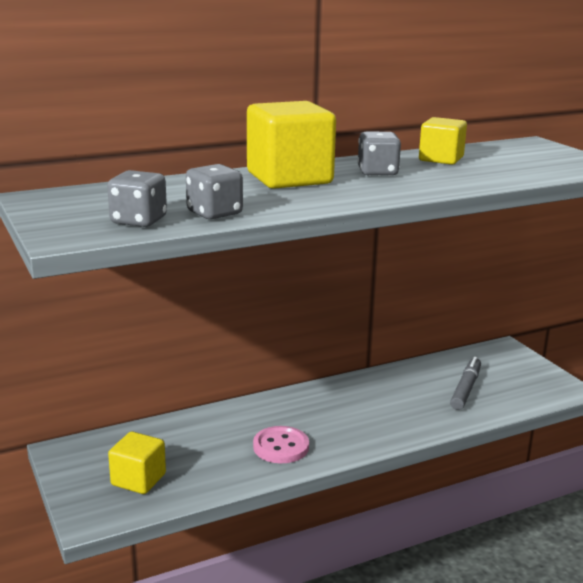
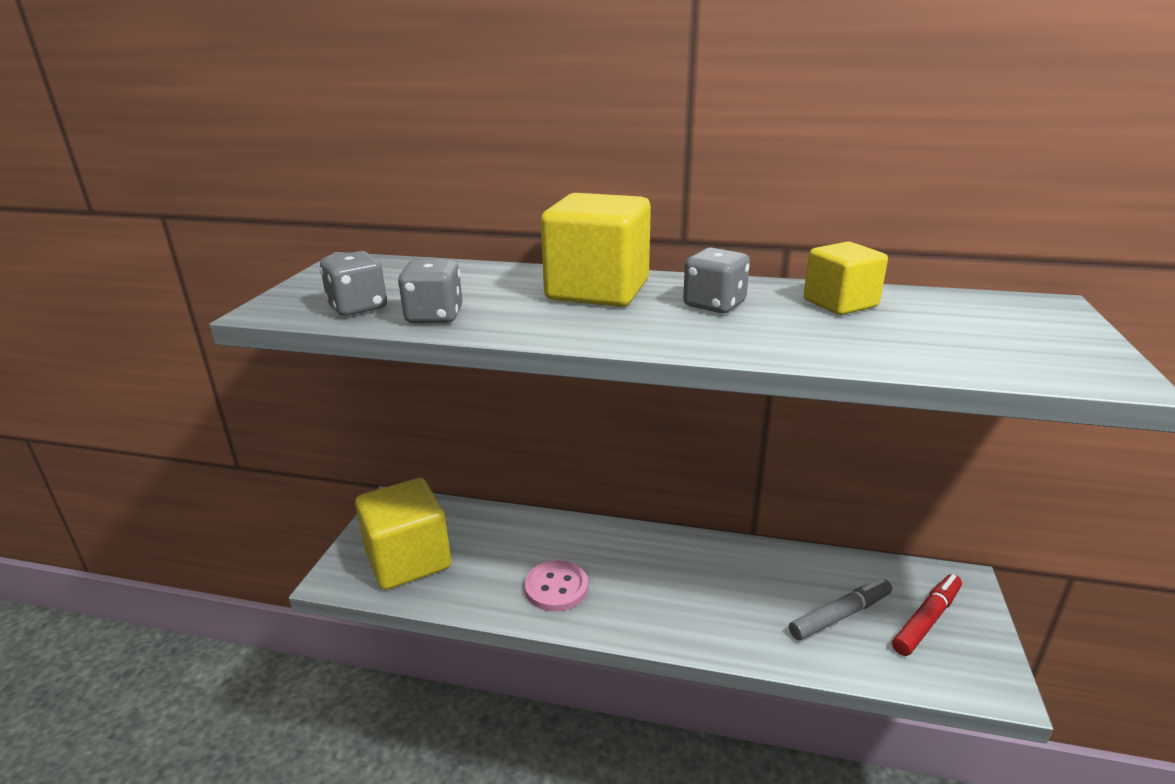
camera: 40 degrees right, 5 degrees up
(138, 479) = (408, 560): yellow cube -> yellow cube, size x1.70
(508, 373) = (926, 620): none -> red marker

